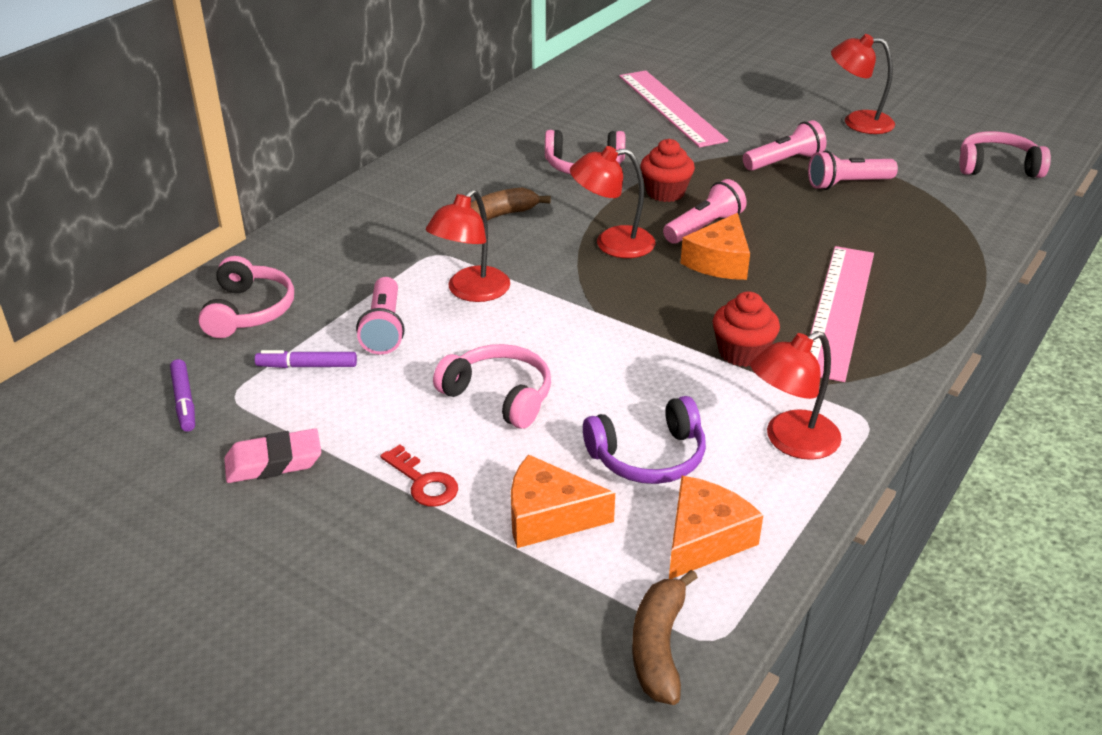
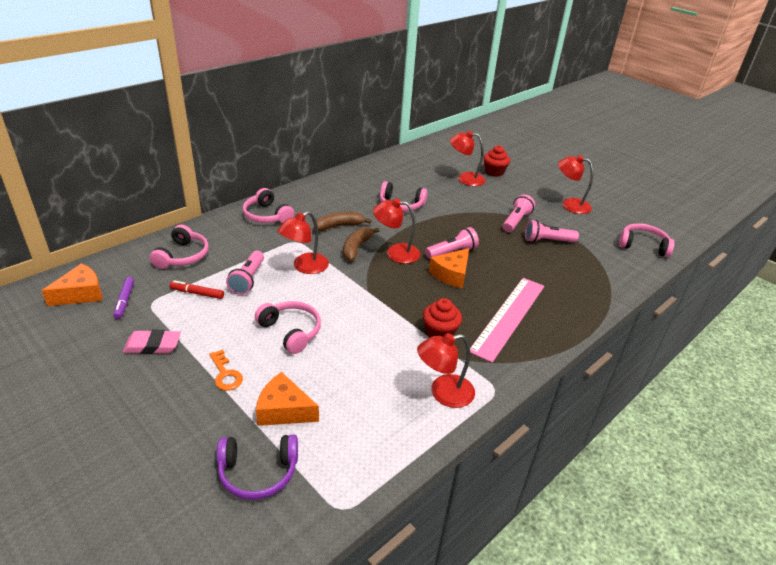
camera: 10 degrees right, 0 degrees up
(307, 366) = (197, 293): purple marker -> red marker
(363, 221) = (267, 215): none -> pink headphones
(423, 482) = (225, 374): red key -> orange key
(648, 456) = (357, 385): purple headphones -> purple headphones (258, 472)
(658, 647) = (308, 506): brown banana -> brown banana (356, 248)
(665, 192) = (439, 228): red cupcake -> red cupcake (494, 172)
(671, 107) = (465, 178): pink ruler -> red lamp
(704, 539) = (365, 444): orange cheese -> orange cheese (81, 294)
(784, 161) = (516, 221): pink flashlight -> pink flashlight turned 45 degrees counterclockwise

